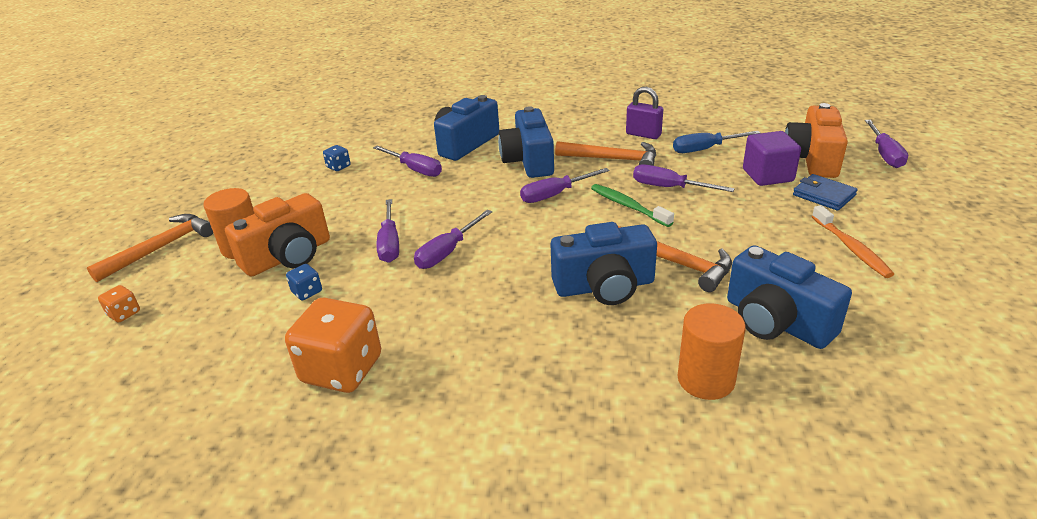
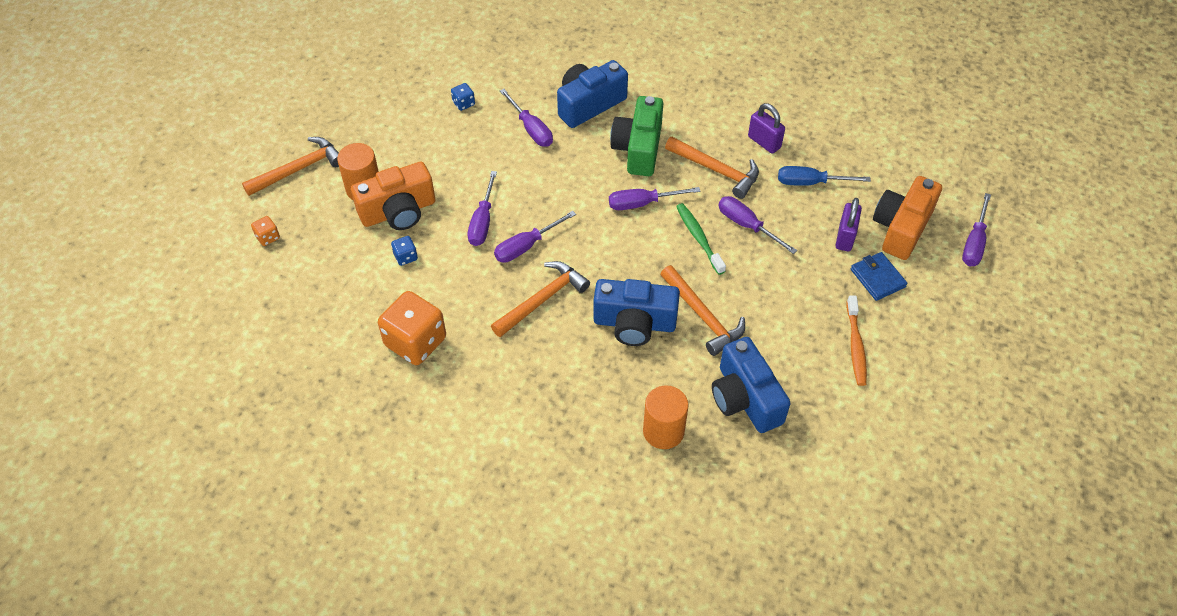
camera: 15 degrees right, 20 degrees up
(487, 291) = (542, 299): none -> orange hammer
(529, 161) = (638, 148): blue camera -> green camera
(767, 175) = (845, 237): purple cube -> purple padlock

